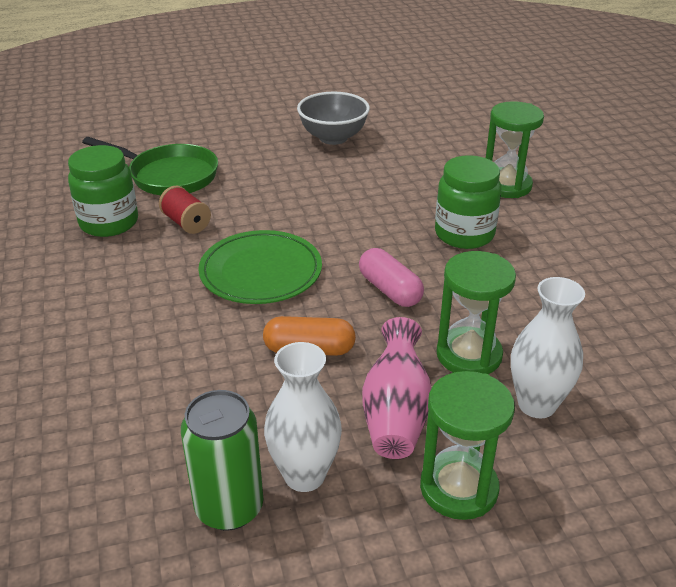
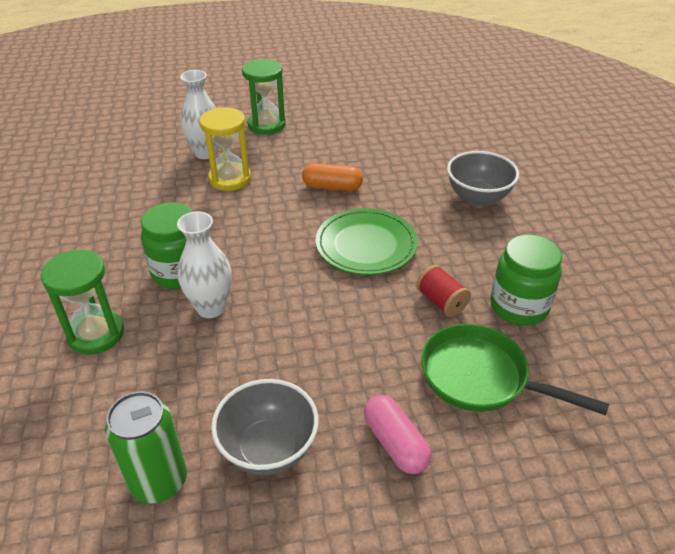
camera: 175 degrees left, 5 degrees up
(94, 345) = (478, 197): none -> grey bowl
(229, 507) = (377, 124): green can -> green can (159, 481)
(304, 475) = (341, 132): white vase -> white vase (211, 308)
(390, 290) = (265, 224): pink capsule -> pink capsule (395, 443)
(396, 414) = (287, 153): pink vase -> none
(469, 355) = (230, 179): green hourglass -> yellow hourglass

